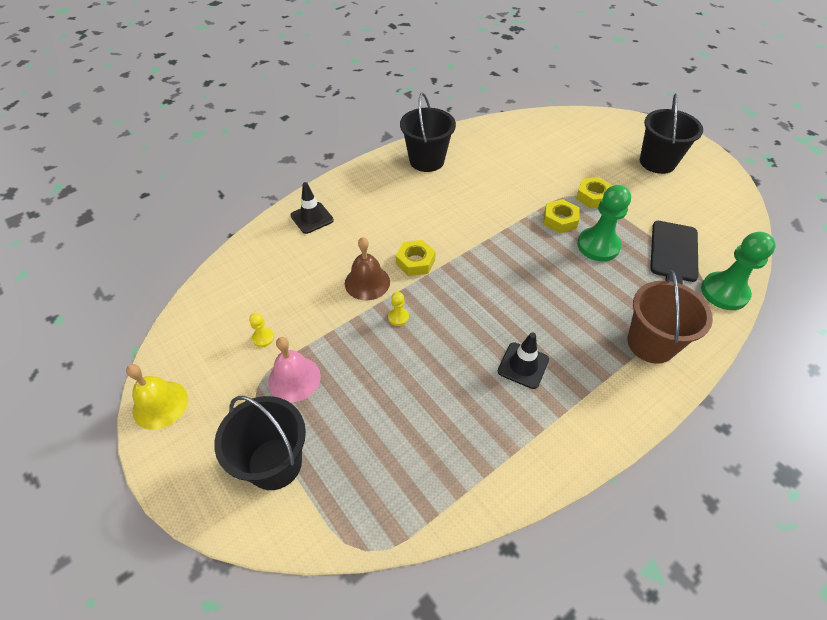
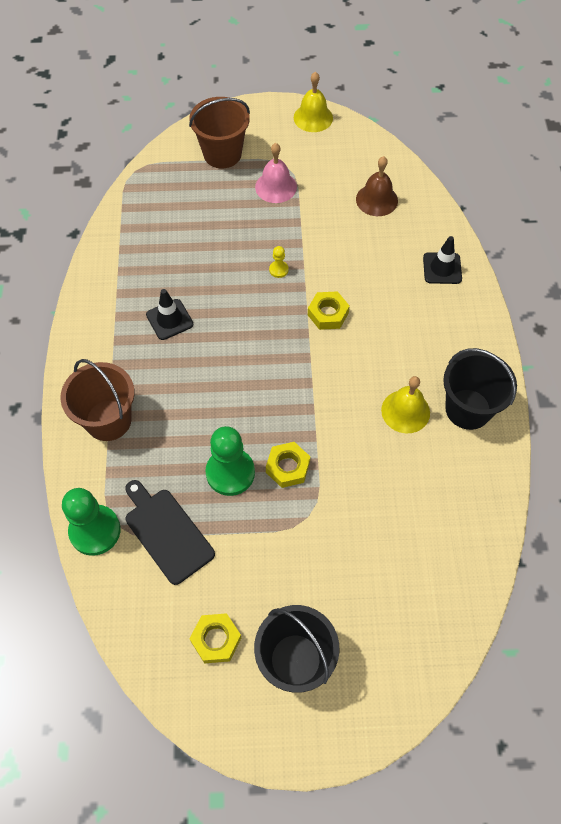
camera: 125 degrees right, 10 degrees up
(263, 338) = (326, 184): yellow pawn -> none
(275, 463) = (222, 154): black bucket -> brown bucket
(367, 282) = (331, 269): brown bell -> brown bell (376, 200)
(457, 186) = (405, 411): none -> yellow bell
(593, 196) = (295, 529): yellow nut -> yellow nut (216, 640)

